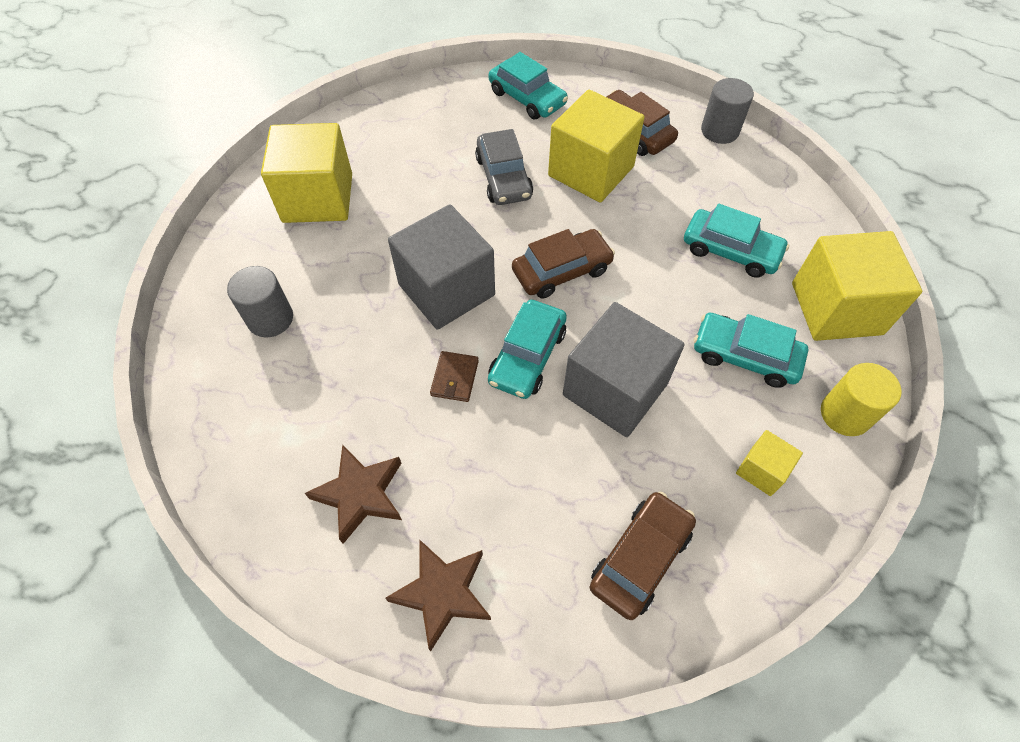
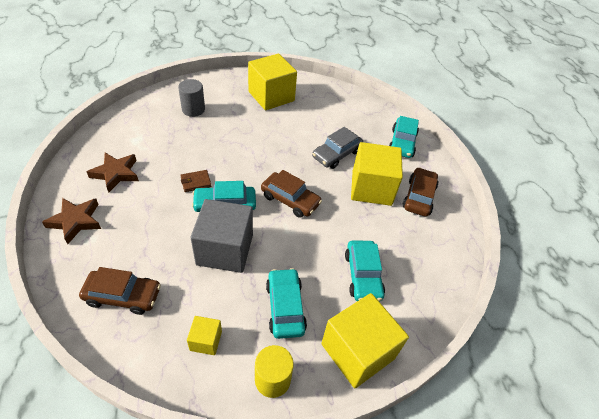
camera: 55 degrees right, 10 degrees down
(446, 290) = (247, 159): grey cube -> none
(719, 131) = (460, 239): grey cylinder -> none

